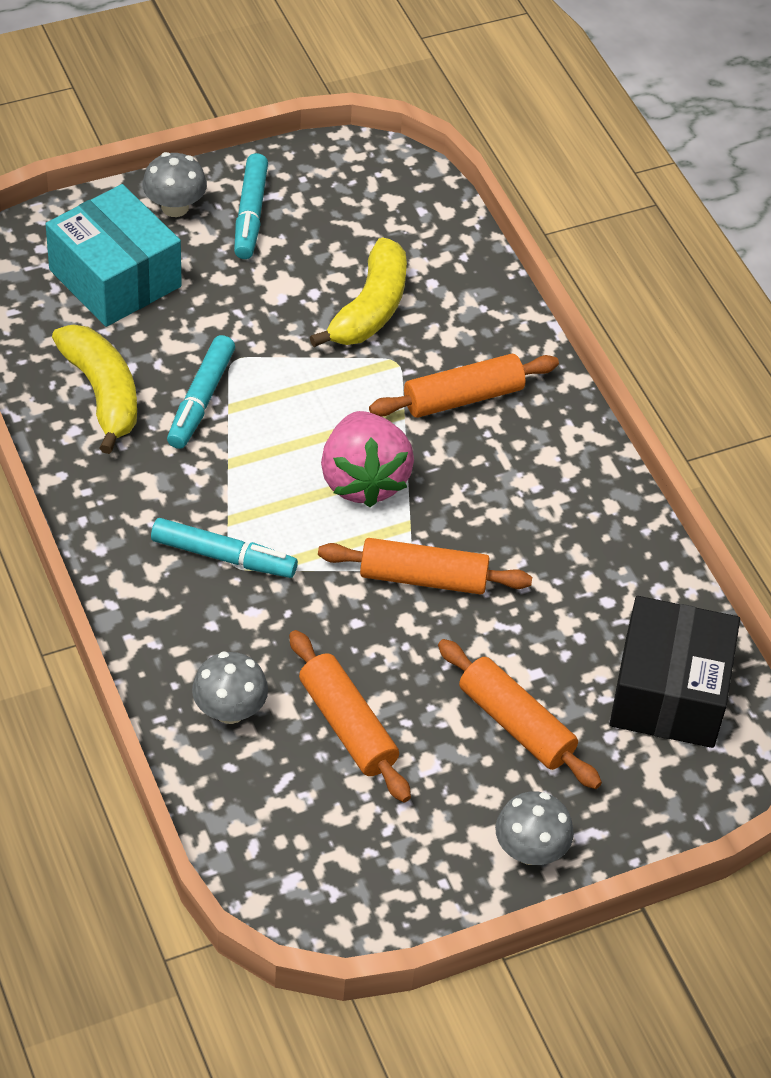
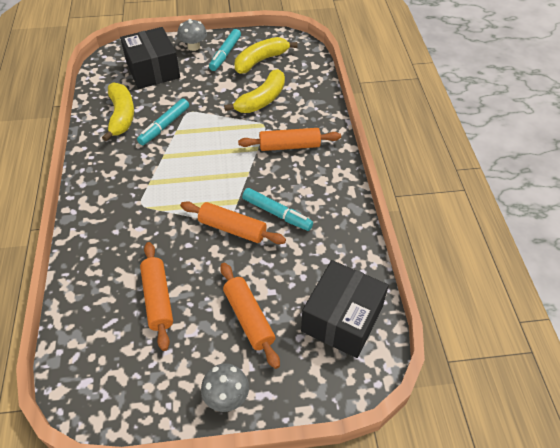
camera: 20 degrees right, 0 degrees up
(115, 278) = (153, 70): turquoise box -> black box
(223, 556) = (138, 199): turquoise marker -> turquoise marker (277, 213)
(230, 710) = (102, 277): grey mushroom -> none
(331, 218) = (261, 61): none -> yellow banana
(363, 480) = (224, 175): pink strawberry -> none

